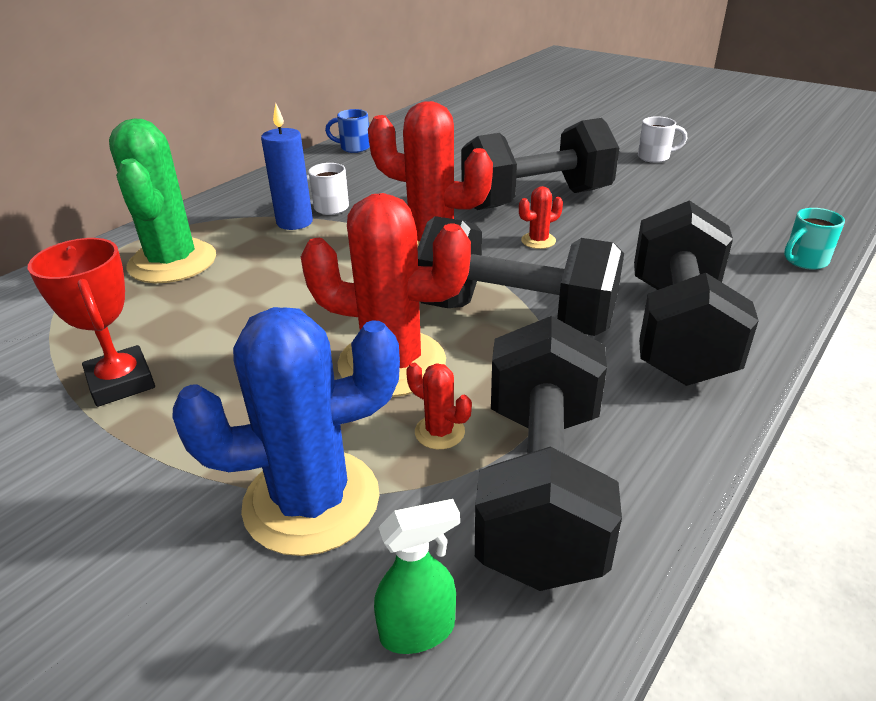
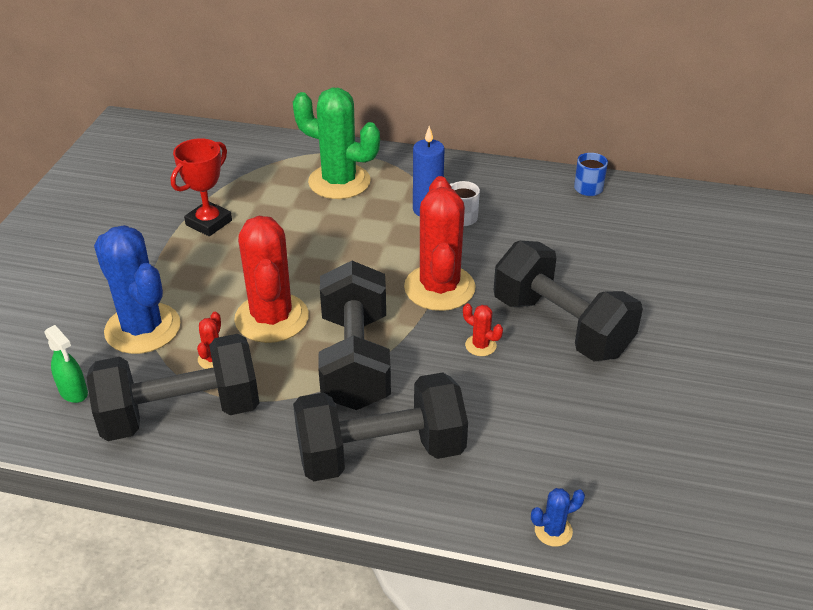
camera: 65 degrees right, 5 degrees up
(172, 262) = (339, 182): green cactus -> green cactus turned 60 degrees clockwise
(655, 157) = (736, 391): white mug -> none
(804, 261) = (553, 531): turquoise mug -> blue cactus

